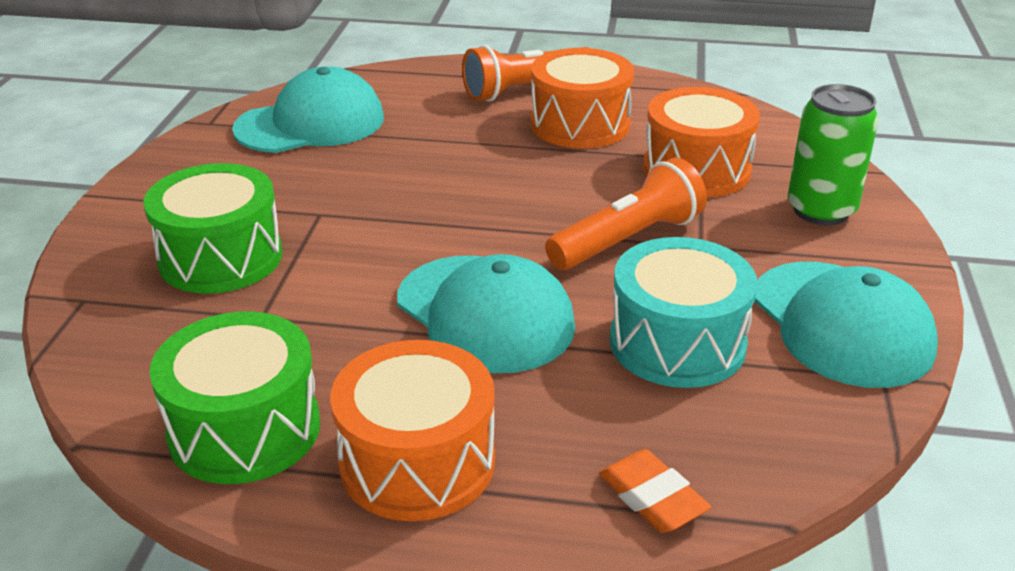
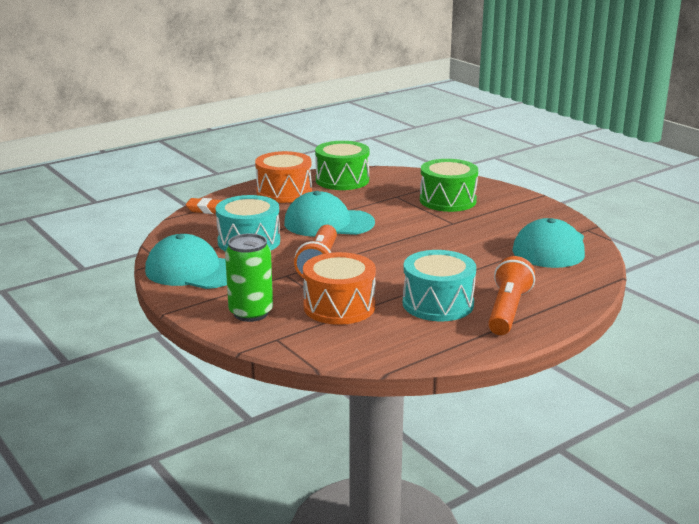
camera: 135 degrees right, 10 degrees down
(580, 124) = (438, 304): orange drum -> turquoise drum

